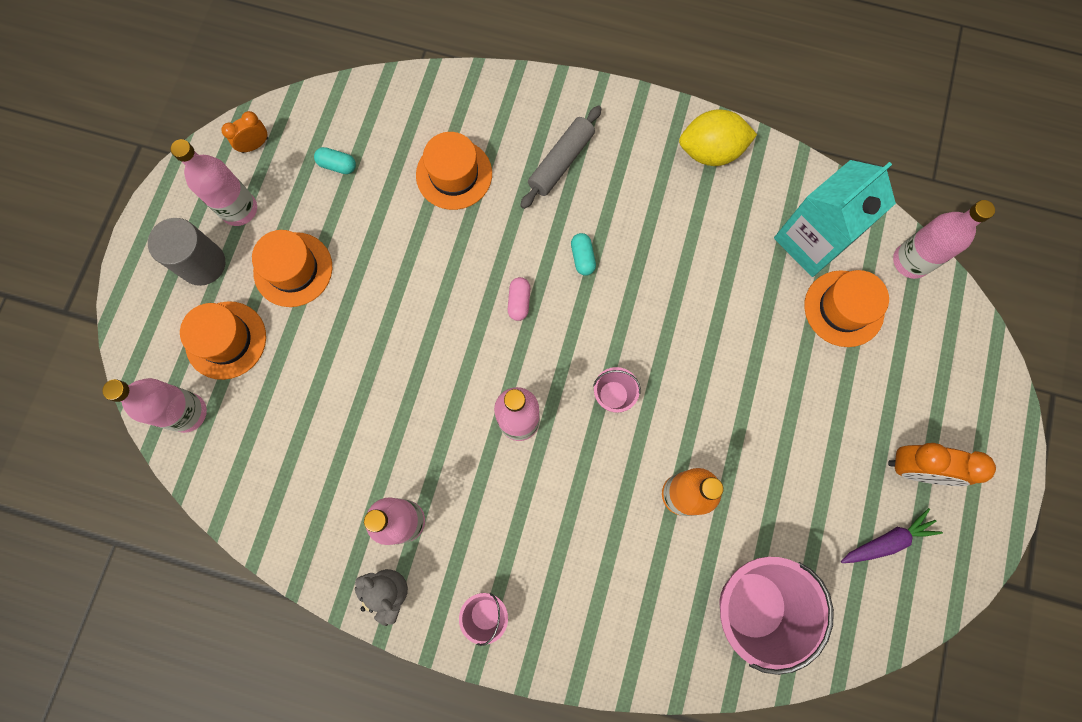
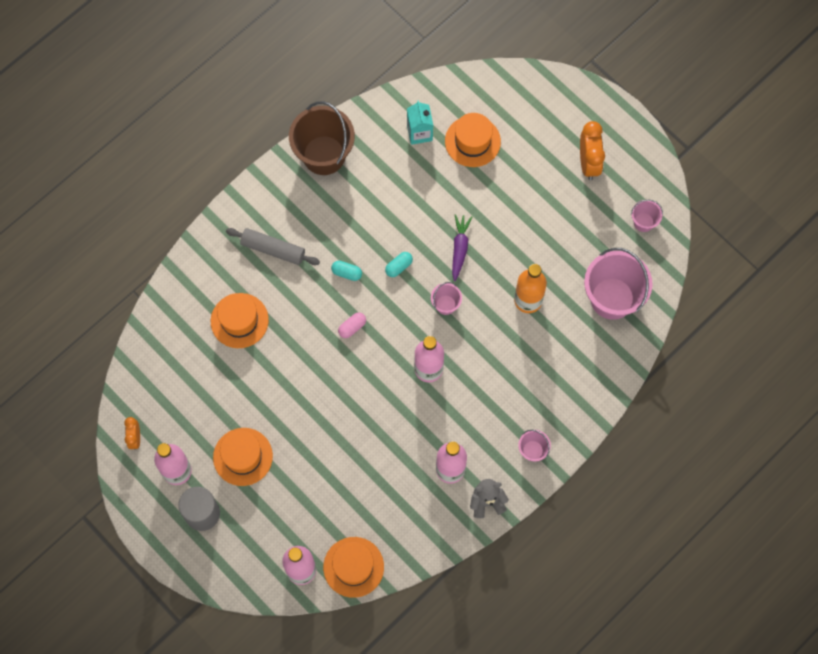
camera: 60 degrees left, 5 degrees down
(226, 340) = (266, 523): orange hat -> orange hat (353, 567)
(337, 165) = (185, 391): turquoise capsule -> turquoise capsule (399, 267)
(519, 302) = (352, 327): pink capsule -> pink capsule turned 75 degrees counterclockwise
(561, 162) = (273, 249): grey rolling pin -> grey rolling pin turned 45 degrees counterclockwise
(710, 151) = (324, 155): yellow lemon -> brown bucket
(811, 241) = (419, 133): turquoise carton -> turquoise carton, size x0.56
(883, 588) = (643, 222): none -> pink bucket
(887, 540) = (619, 204): purple carrot -> purple carrot (459, 248)
(910, 261) = (467, 85): pink bottle -> none
(915, 468) = (588, 163): orange clock -> orange clock turned 45 degrees counterclockwise

